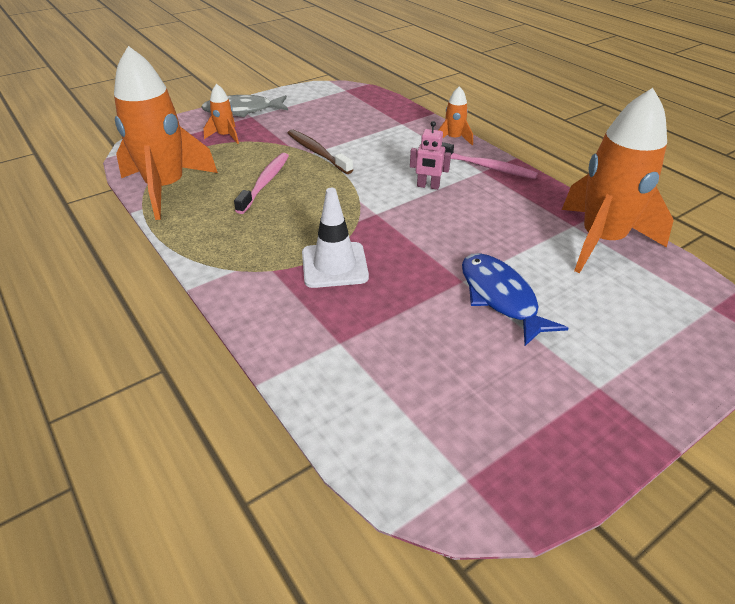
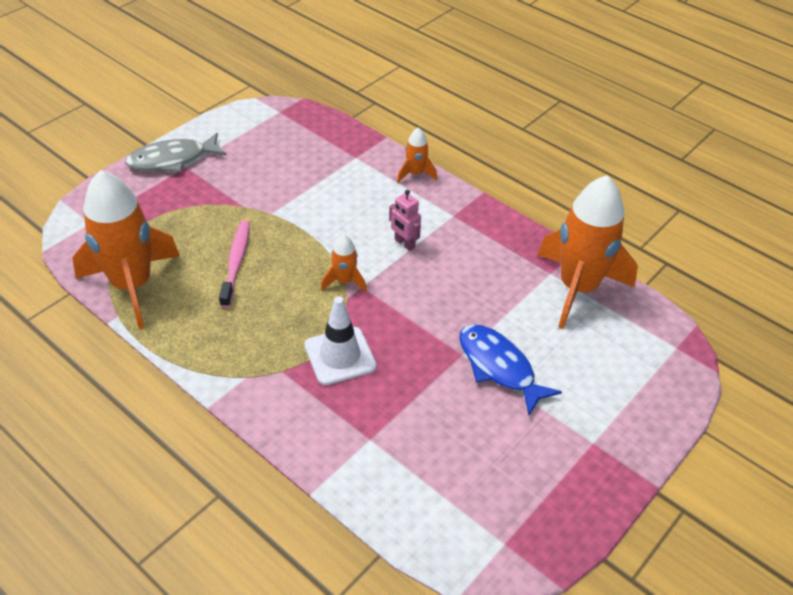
camera: 15 degrees left, 5 degrees up
(225, 136) = (167, 201): orange rocket -> orange rocket (344, 281)
(317, 152) = (277, 212): brown toothbrush -> none
(428, 186) = (404, 243): pink robot -> pink robot turned 45 degrees clockwise
(486, 167) = (456, 209): pink toothbrush -> none

